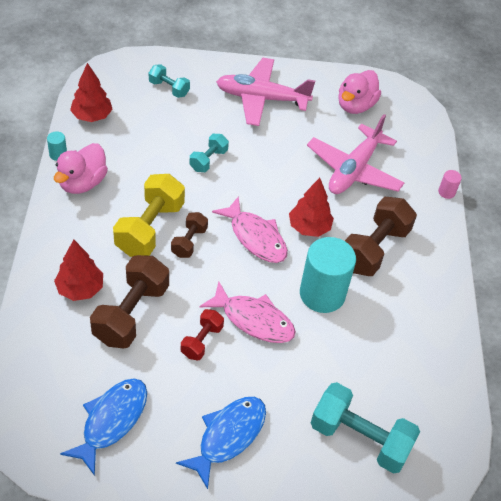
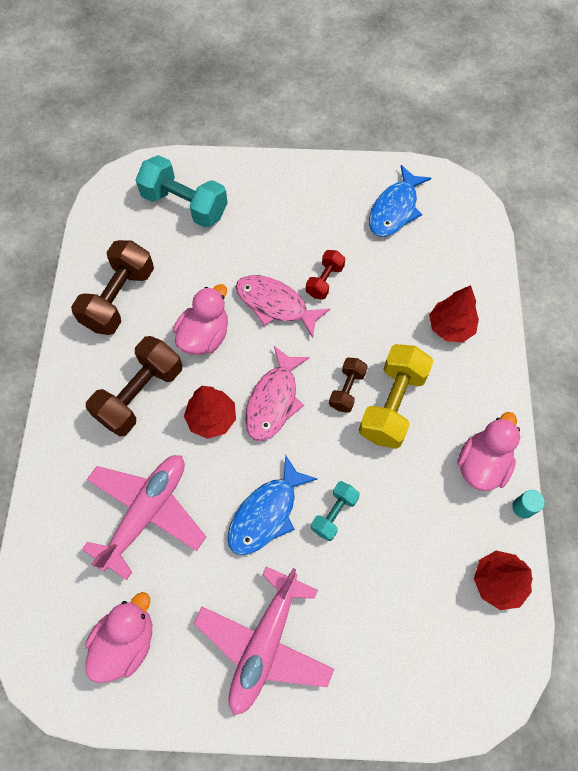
camera: 175 degrees left, 15 degrees up
(131, 313) = (395, 304): brown dumbbell -> brown dumbbell (119, 299)
(169, 88) = (401, 652): turquoise dumbbell -> none
(228, 436) = (296, 202): blue fish -> blue fish (266, 513)
(255, 237) = (273, 401): pink fish -> pink fish turned 120 degrees counterclockwise
(261, 98) = (264, 643): pink plane -> pink plane turned 105 degrees clockwise
(322, 294) = (204, 336): turquoise cylinder -> pink duck
(446, 192) = (33, 484): pink cylinder -> none

